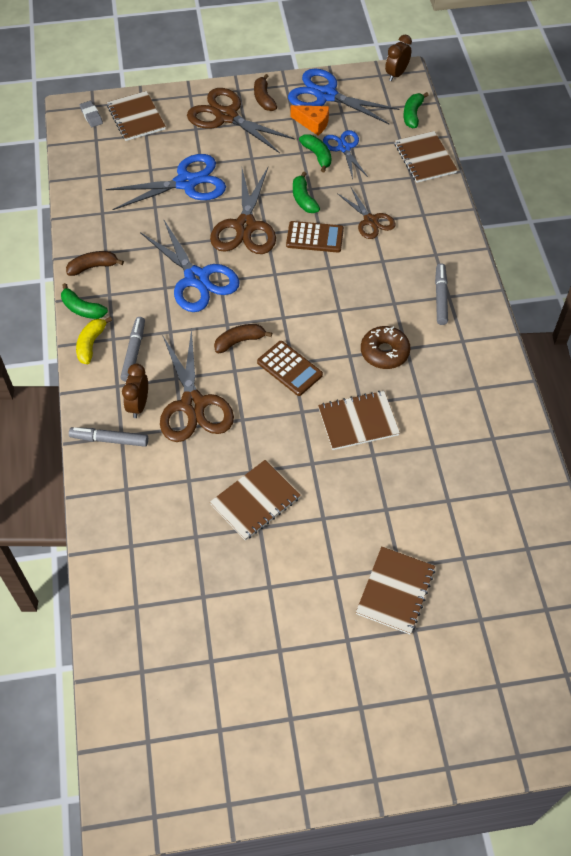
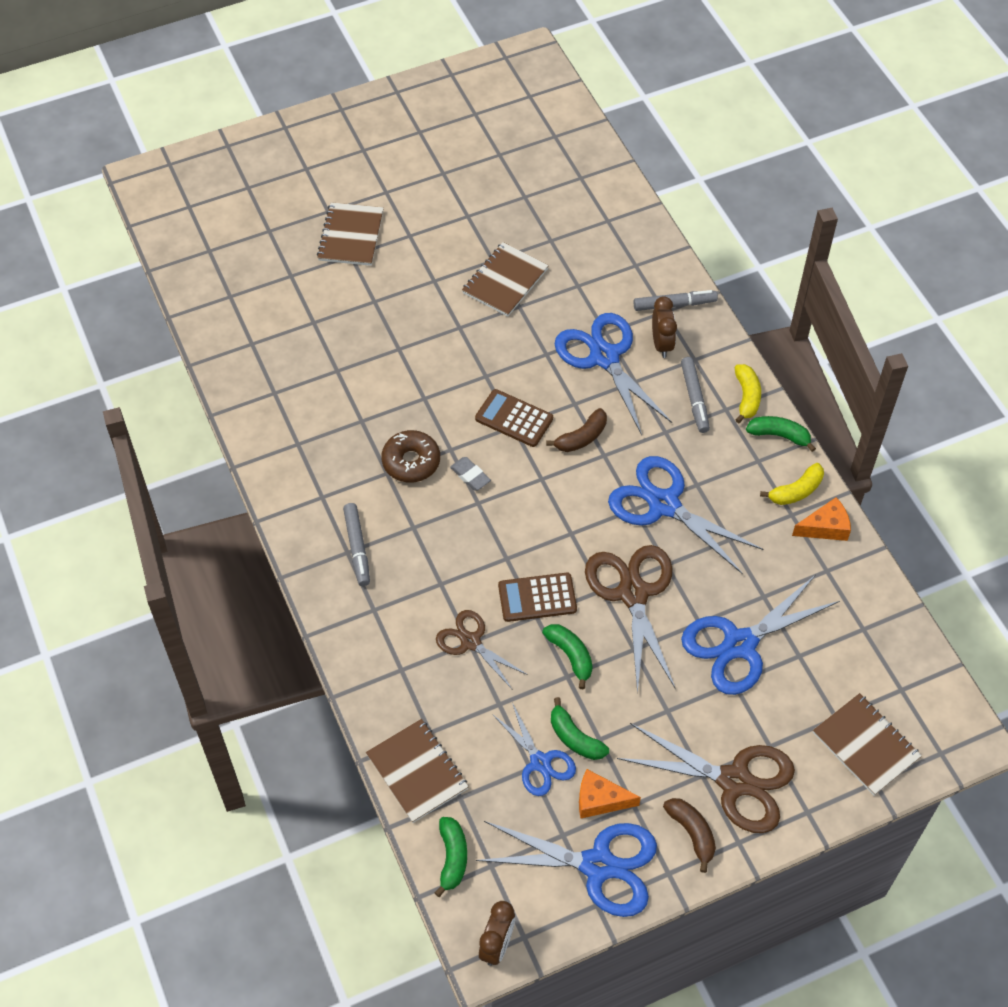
camera: 165 degrees right, 0 degrees up
(86, 239) = (825, 527): none -> orange cheese
(91, 116) = (932, 732): grey eraser -> grey eraser (470, 476)
(93, 267) = (796, 491): brown banana -> yellow banana
(193, 404) = (604, 357): brown scissors -> blue scissors
(358, 421) = (422, 378): brown notebook -> none

